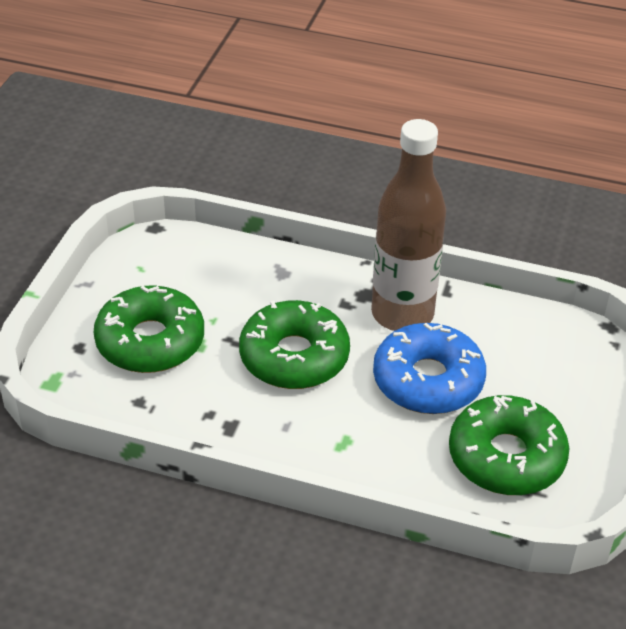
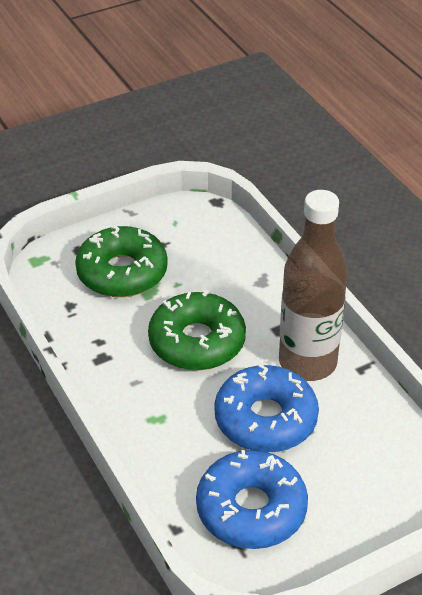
camera: 45 degrees right, 0 degrees up
(506, 457) = (251, 509): green donut -> blue donut

